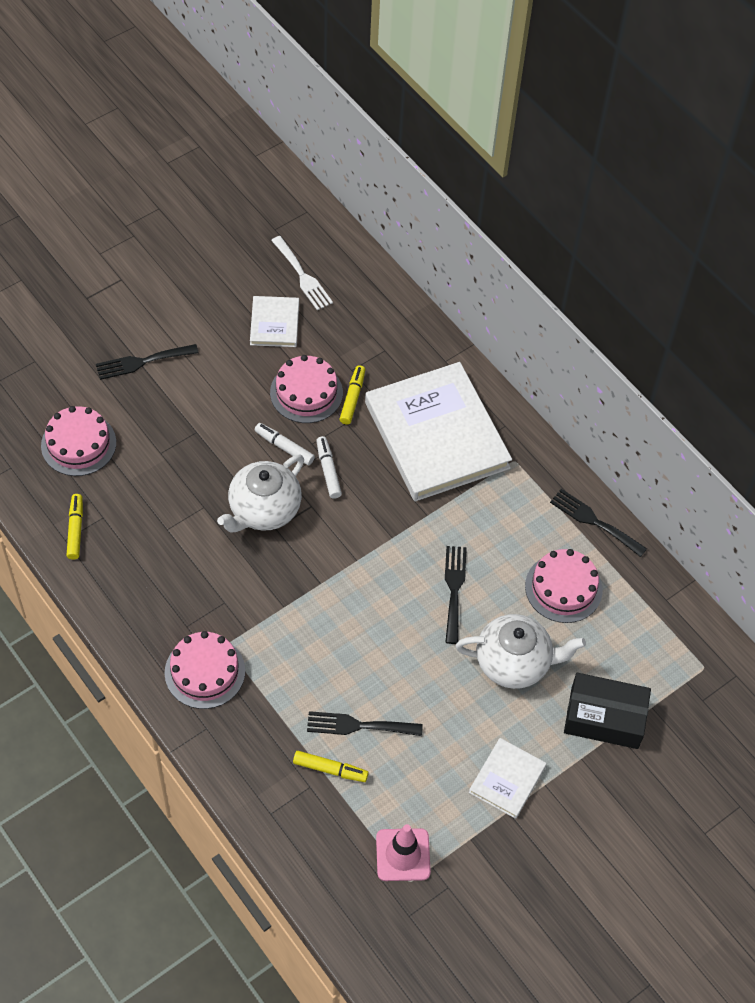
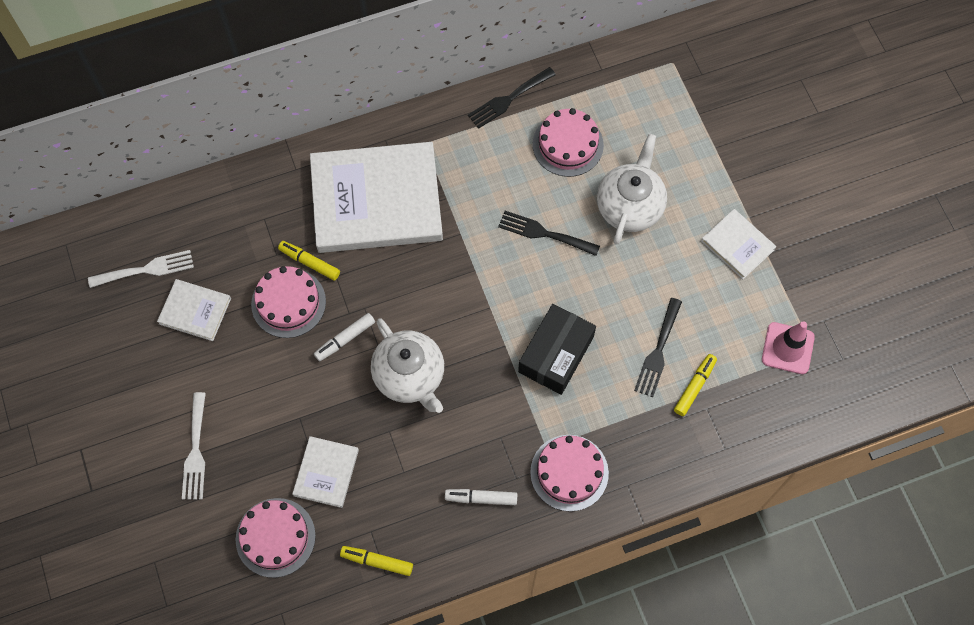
camera: 70 degrees left, 10 degrees up
(142, 362) = (195, 451): black fork -> white fork
(149, 467) = (326, 472): none -> white book
(328, 470) = (384, 306): white marker -> white marker (481, 498)
(604, 717) = (699, 152): black box -> black box (556, 354)

